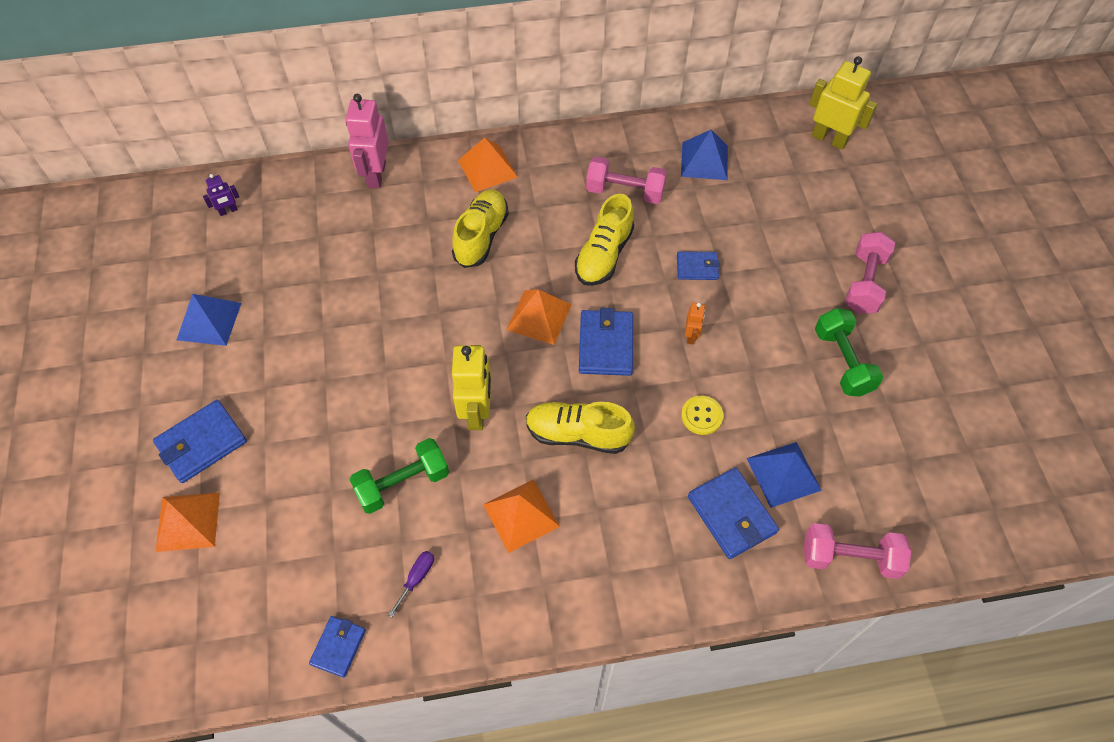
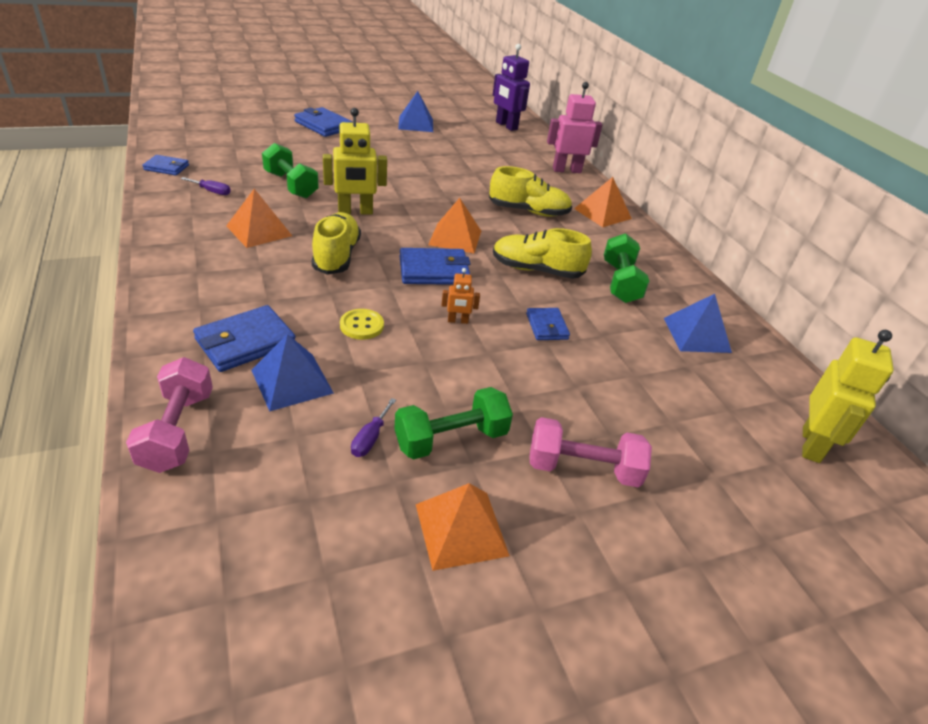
camera: 75 degrees right, 20 degrees down
(188, 521) = (268, 124): orange pyramid -> orange pyramid (461, 529)
(228, 211) = (506, 126): purple robot -> purple robot, size x2.03
(625, 192) = (620, 282): pink dumbbell -> green dumbbell
(846, 417) = (370, 438): none -> purple screwdriver

